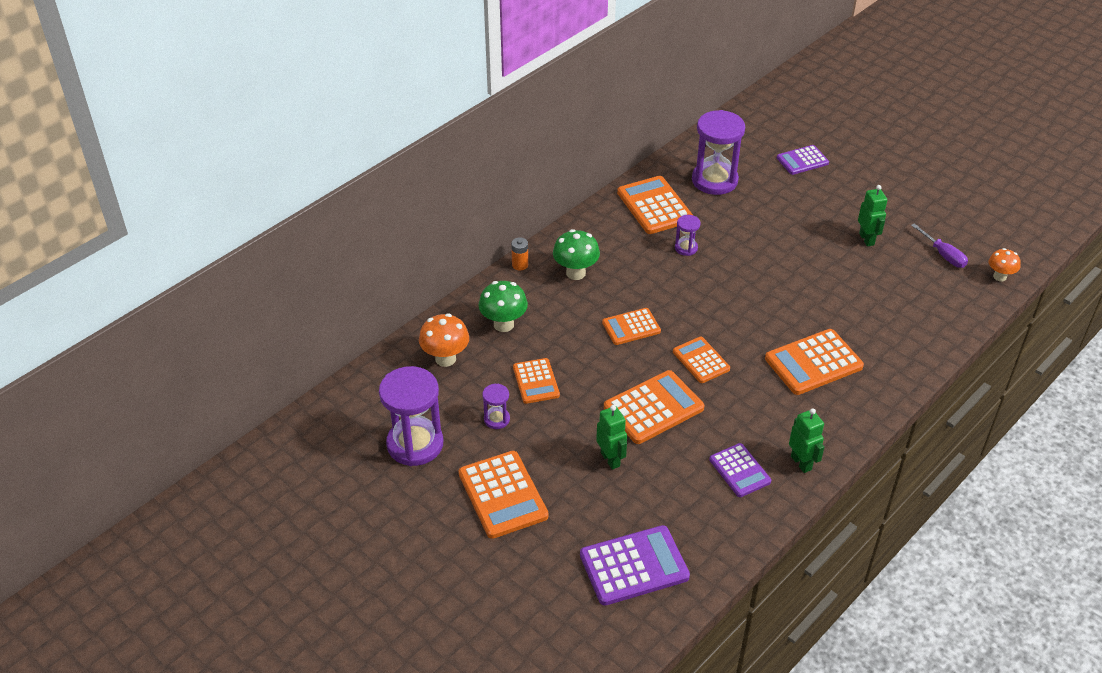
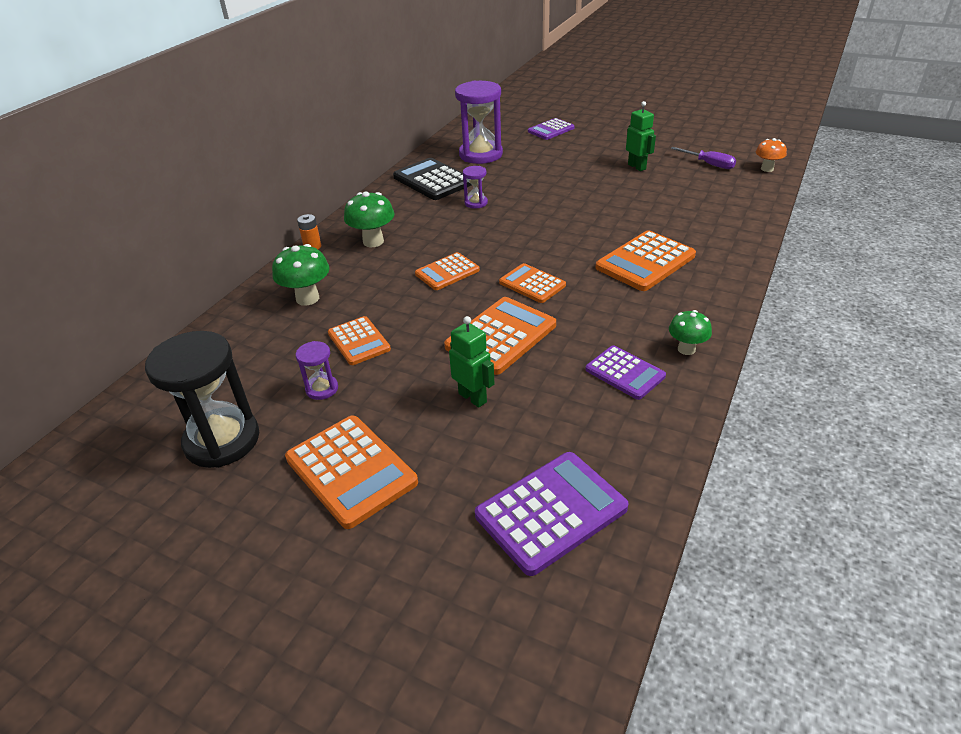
camera: 15 degrees left, 5 degrees down
(415, 444) = (222, 440): purple hourglass -> black hourglass
(445, 359) = (246, 343): orange mushroom -> none
(654, 206) = (433, 180): orange calculator -> black calculator
(801, 463) = (686, 349): green robot -> green mushroom

